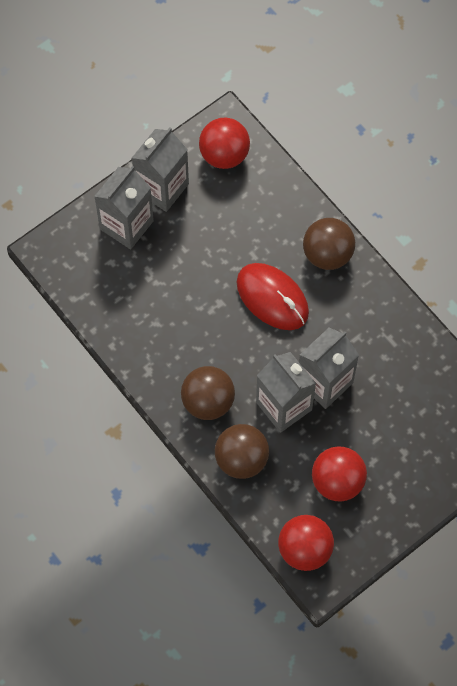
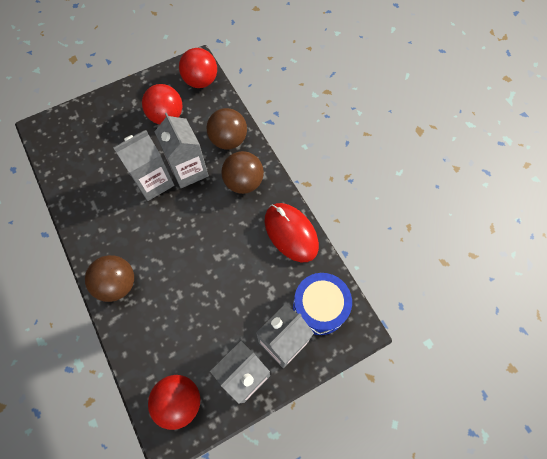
camera: 170 degrees left, 0 degrees up
(91, 266) = (319, 307): none -> blue drum
(272, 298) = (174, 254): red mouse -> red mouse (291, 233)

